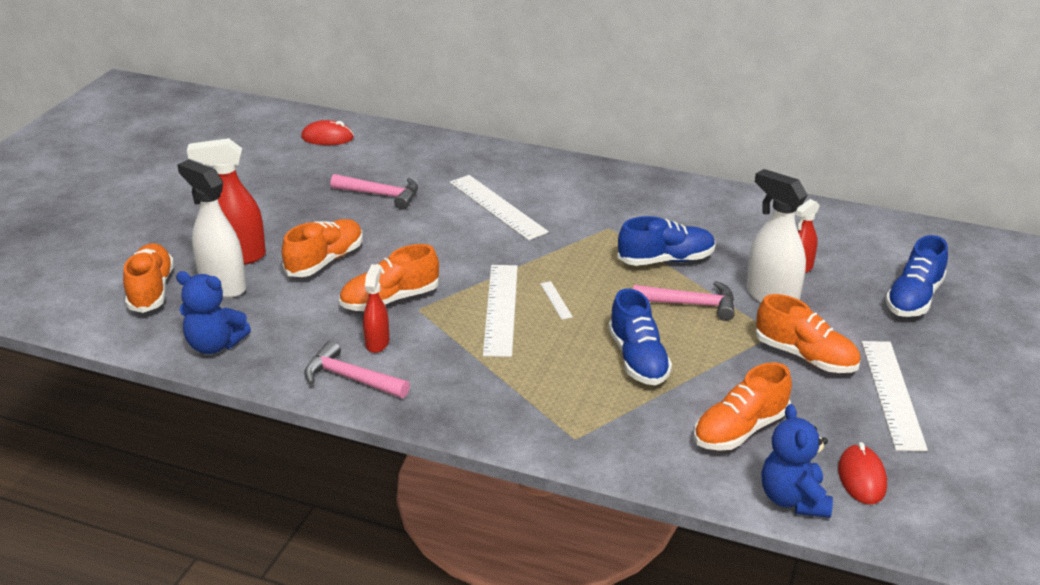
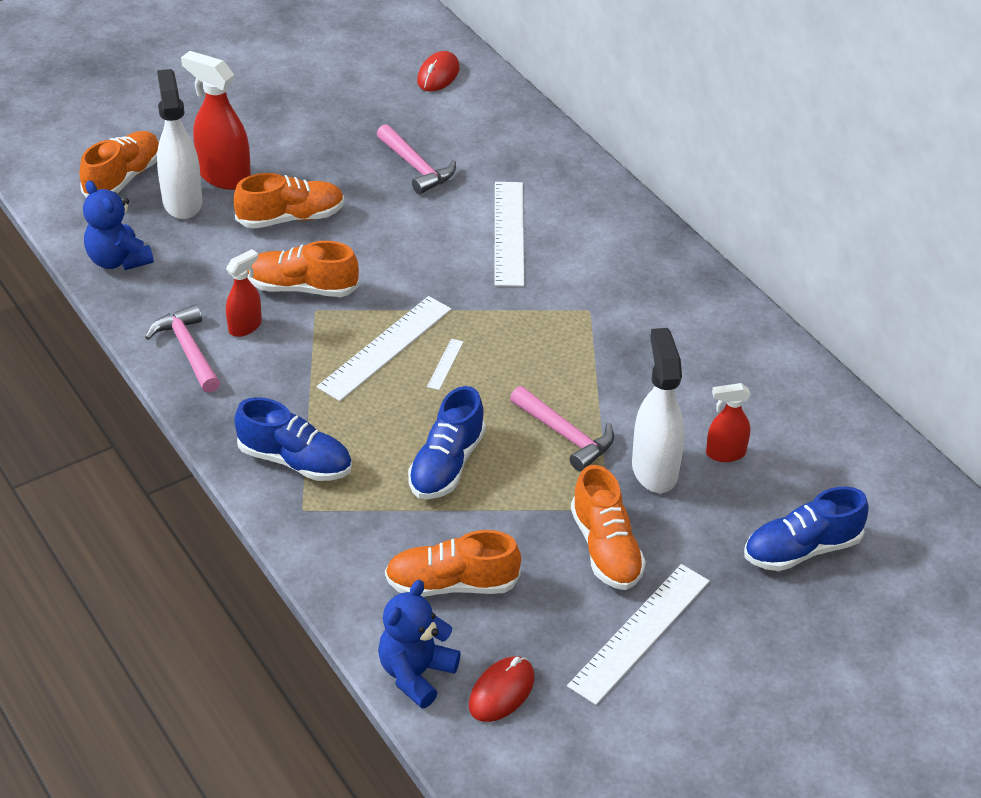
camera: 35 degrees right, 10 degrees up
(327, 138) = (438, 75): red mouse -> red mouse turned 75 degrees clockwise
(666, 260) = (601, 375): blue shoe -> blue shoe (295, 461)

